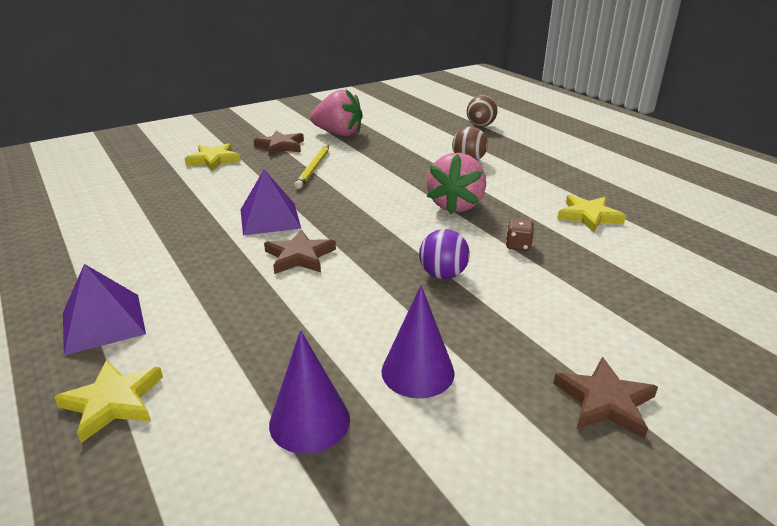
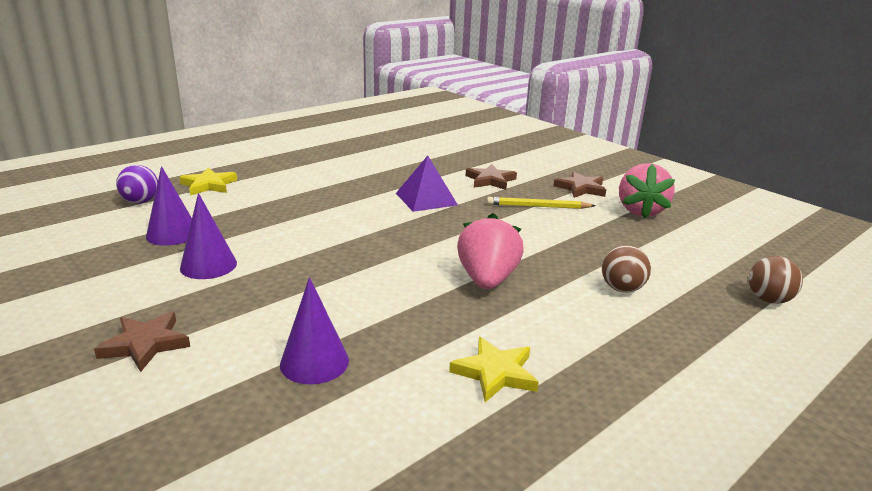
camera: 80 degrees right, 5 degrees down
(103, 323) = (282, 171): purple pyramid -> none
(214, 160) = (529, 168): yellow star -> none
(299, 256) = (366, 215): brown star -> brown star (490, 180)
(443, 275) = (341, 274): purple ball -> purple ball (140, 202)
(456, 205) = (487, 280): pink strawberry -> pink strawberry turned 90 degrees clockwise
(518, 245) = (403, 315): brown dice -> none
(601, 290) = (314, 362): none -> purple cone

